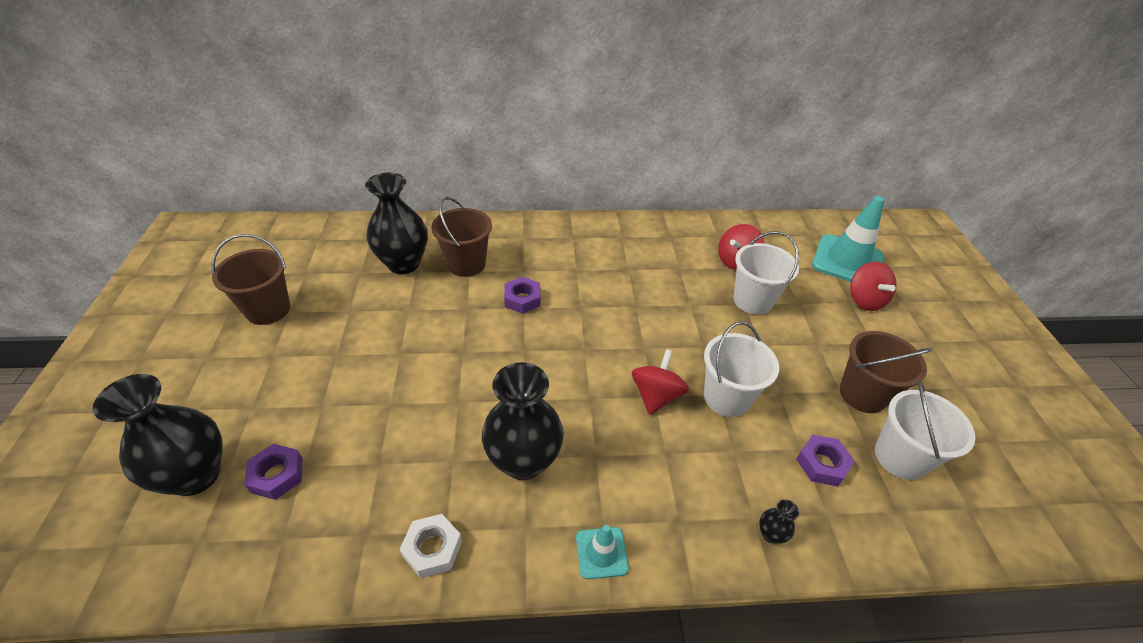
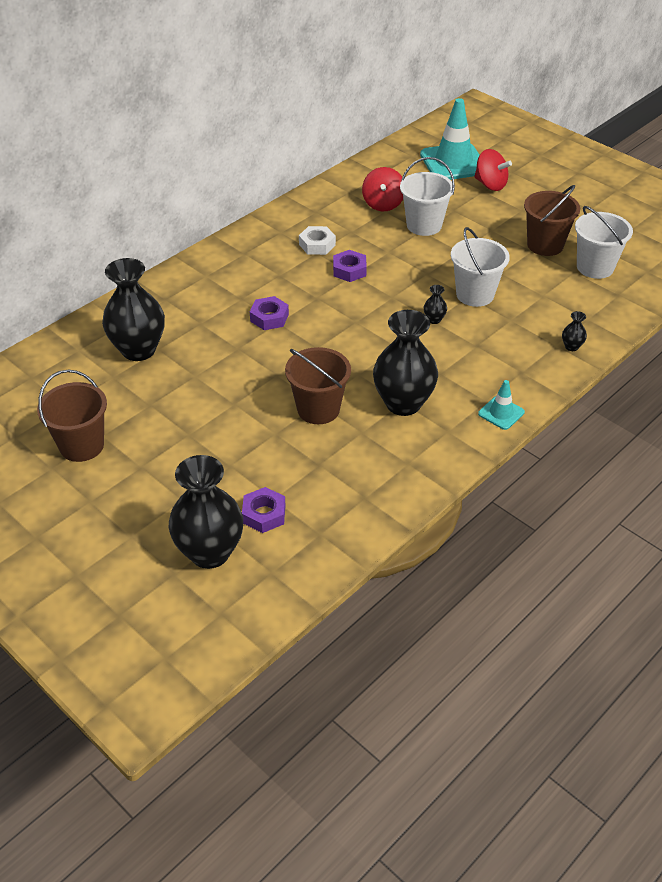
camera: 40 degrees left, 0 degrees up
(432, 548) = (412, 475): white nut -> white nut (317, 245)
(466, 264) = (190, 320): brown bucket -> brown bucket (318, 409)
(656, 396) = (434, 319): red spinning top -> black vase
(822, 464) = (561, 296): purple nut -> purple nut (349, 270)

